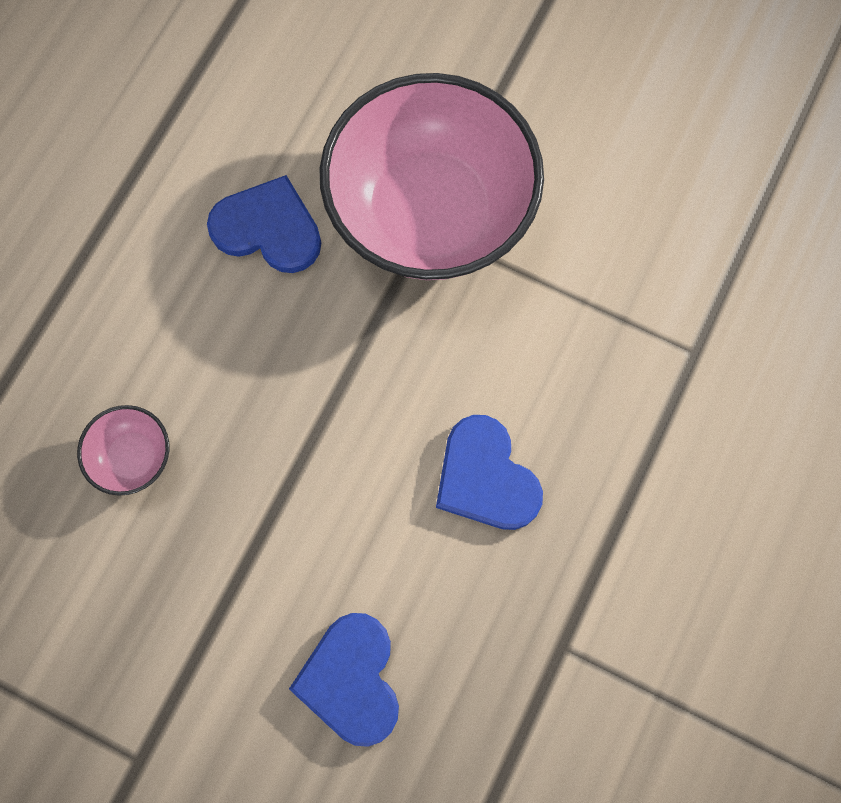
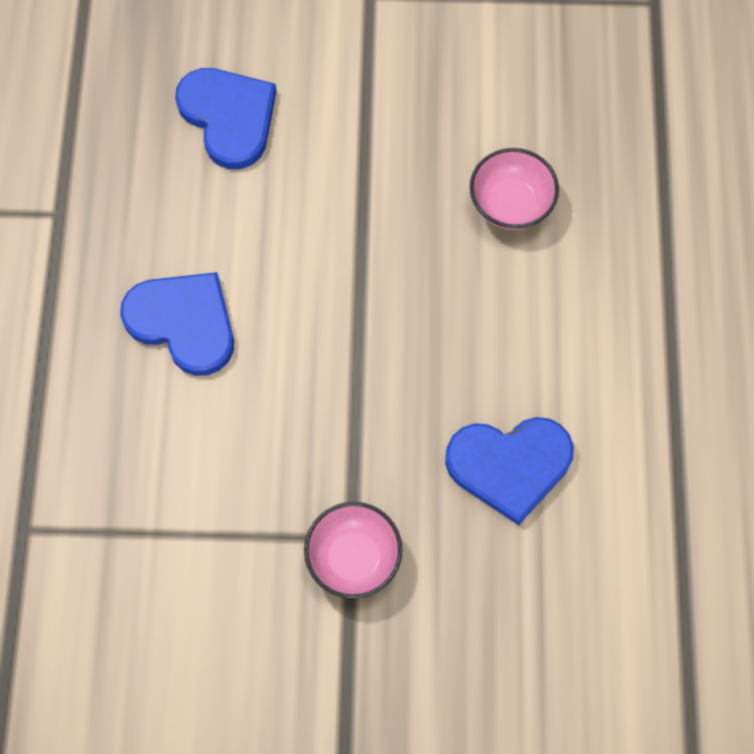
camera: 155 degrees right, 5 degrees down
(430, 213) = (353, 557): pink bowl -> pink bowl, size x0.40

